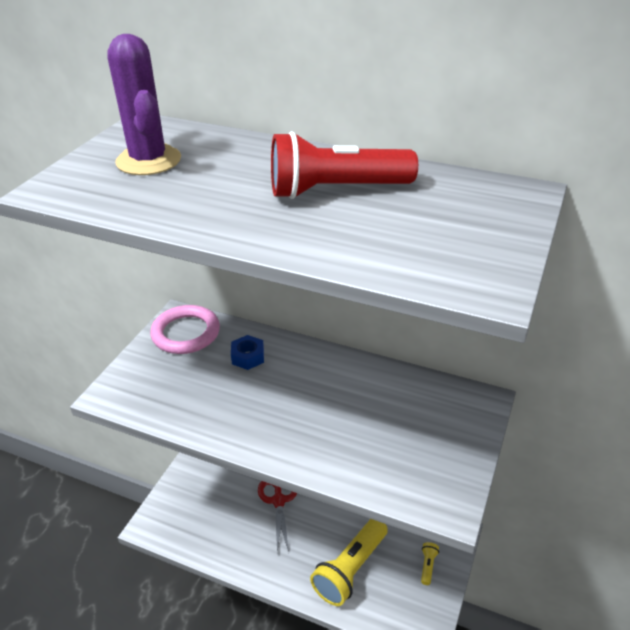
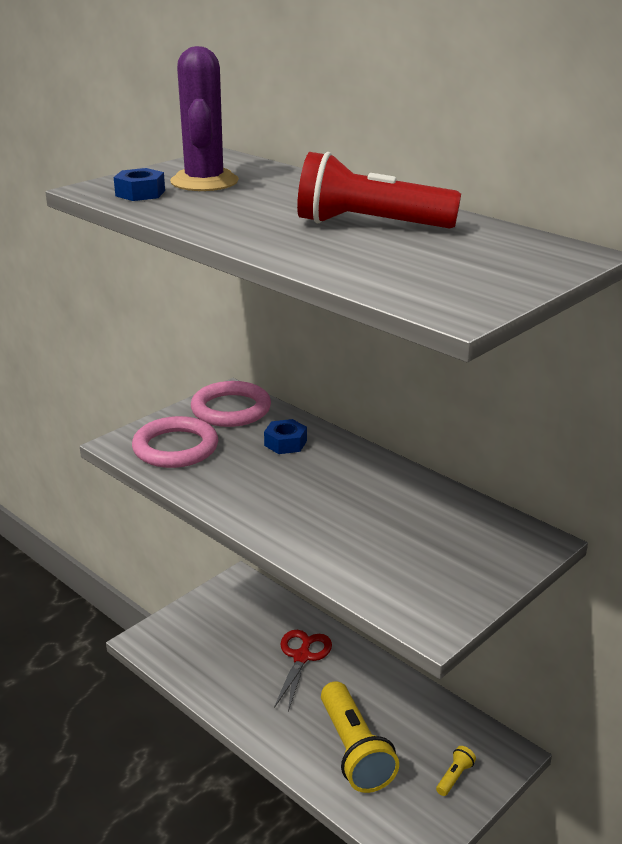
camera: 20 degrees right, 10 degrees down
(97, 188) = (140, 193): none -> blue nut
(158, 386) = (175, 448): none -> pink ring
(350, 569) = (354, 751): yellow flashlight -> yellow flashlight turned 75 degrees counterclockwise

